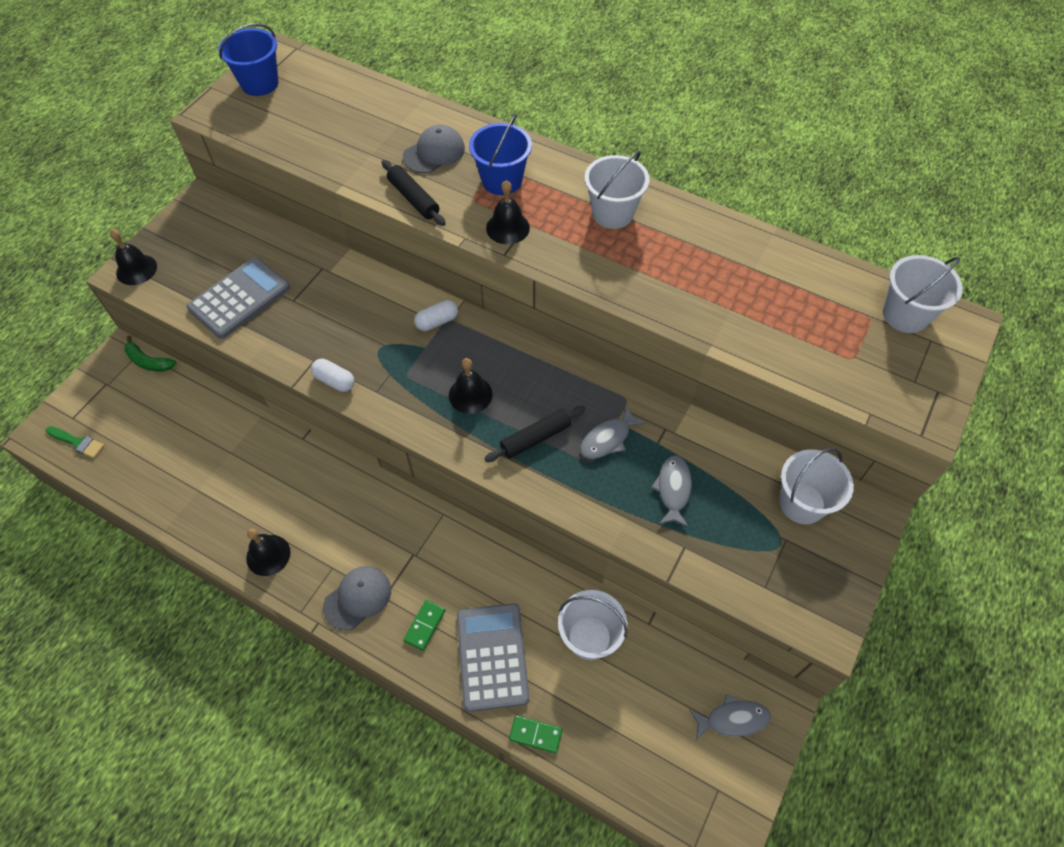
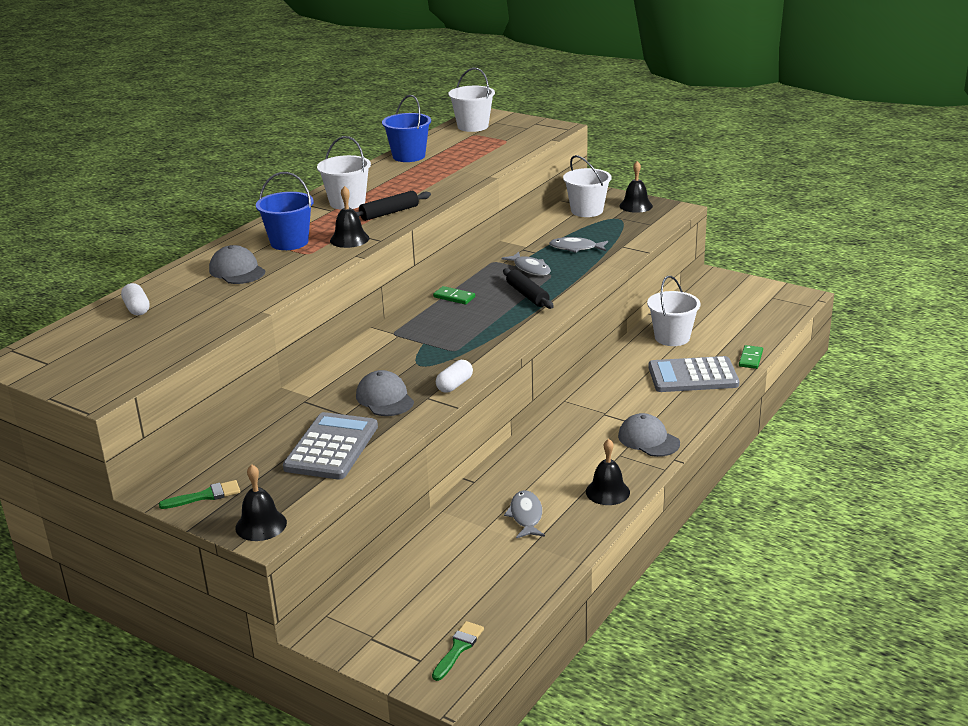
camera: 85 degrees left, 30 degrees down
(148, 361) = (344, 605): green banana -> none
(185, 229) = (205, 496): none -> green brush
(239, 298) = (331, 447): grey calculator -> grey calculator turned 60 degrees clockwise
(259, 83) = (64, 367): blue bucket -> blue bucket (409, 156)
(317, 327) = (385, 398): none -> grey cap
(414, 198) = (296, 277): black rolling pin -> black rolling pin (389, 213)
(424, 625) = (670, 406): green domino -> green domino (454, 297)
(437, 322) = (394, 338): white capsule -> white capsule (137, 308)
(470, 394) = (480, 321): black bell -> black bell (636, 206)
(733, 719) = (723, 290): grey fish -> grey fish (526, 516)

